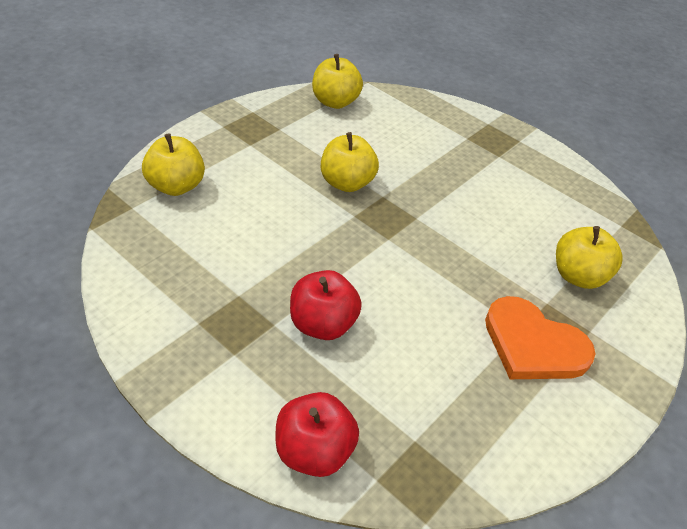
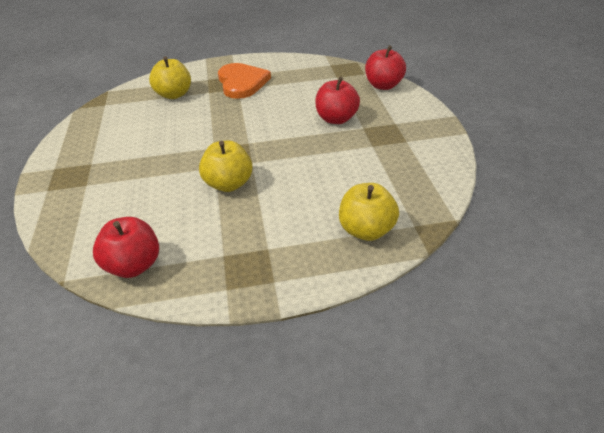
camera: 135 degrees left, 5 degrees down
(335, 102) = (133, 266): yellow apple -> red apple

